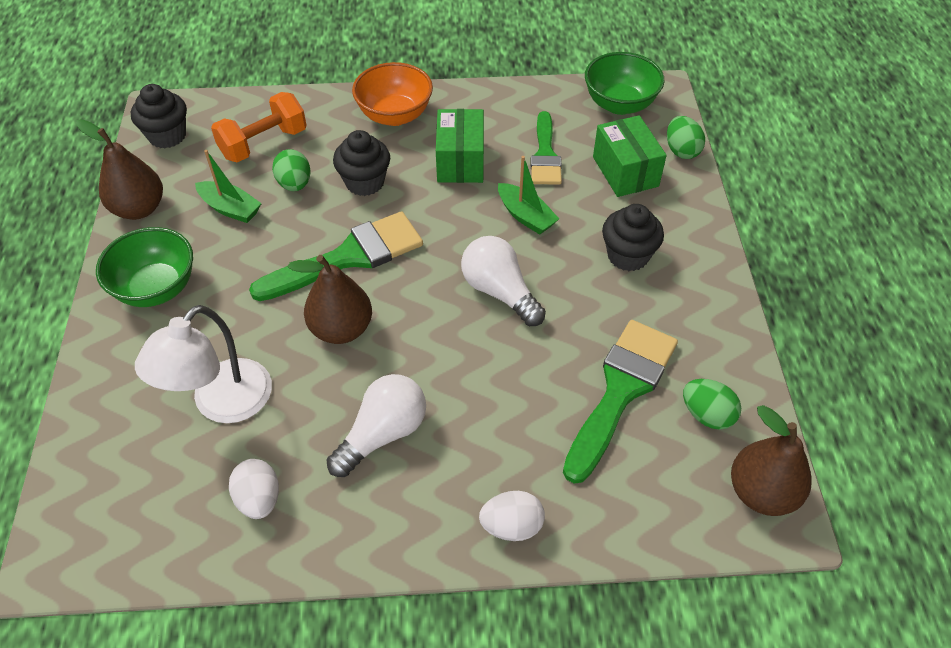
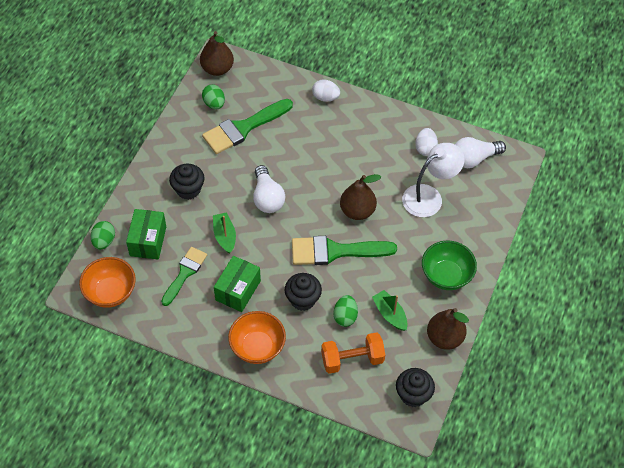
camera: 155 degrees left, 5 degrees up
(383, 434) = (360, 153): white light bulb -> white light bulb (474, 159)
(619, 104) = (110, 292): green bowl -> orange bowl

